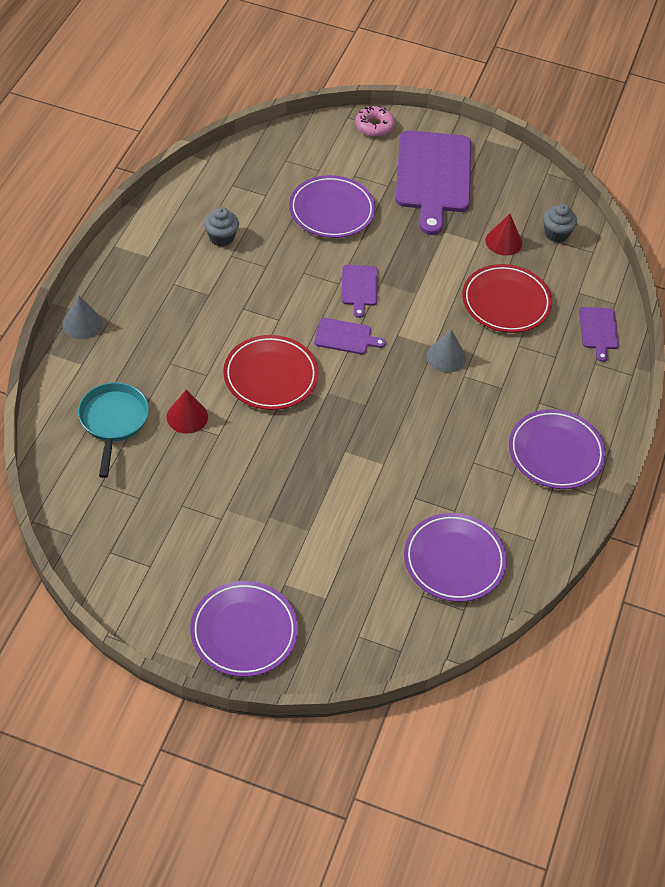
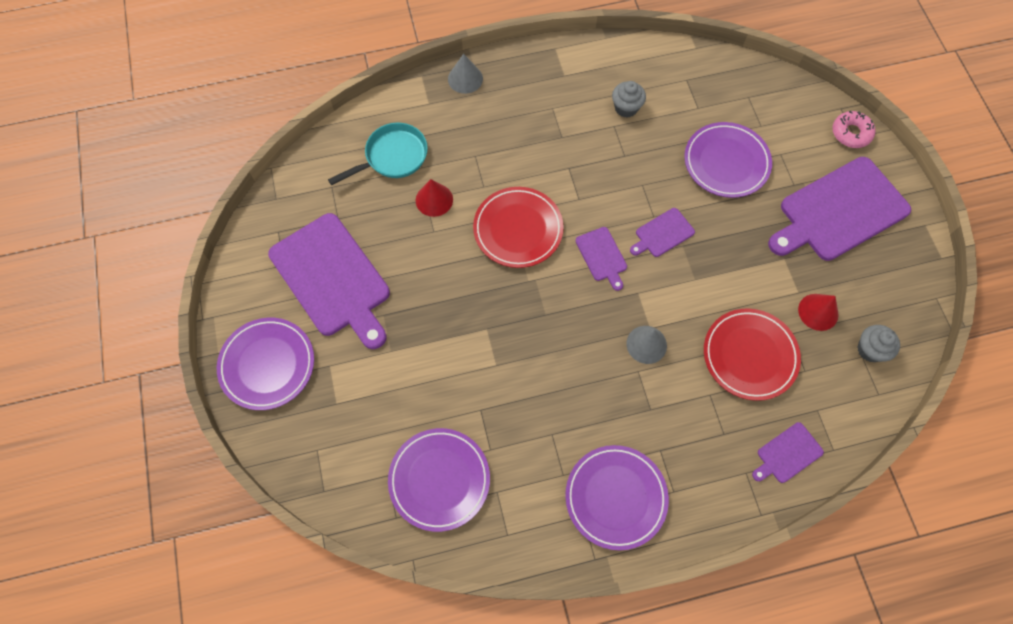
camera: 60 degrees right, 15 degrees up
(199, 535) = (332, 278): none -> purple cutting board

